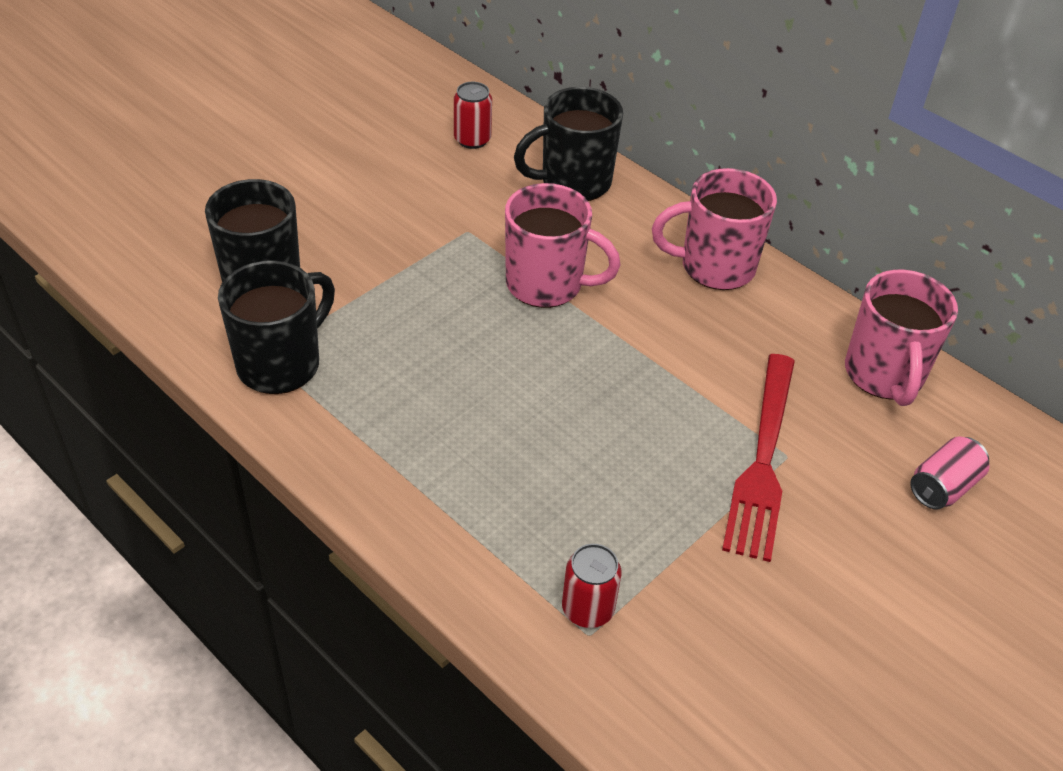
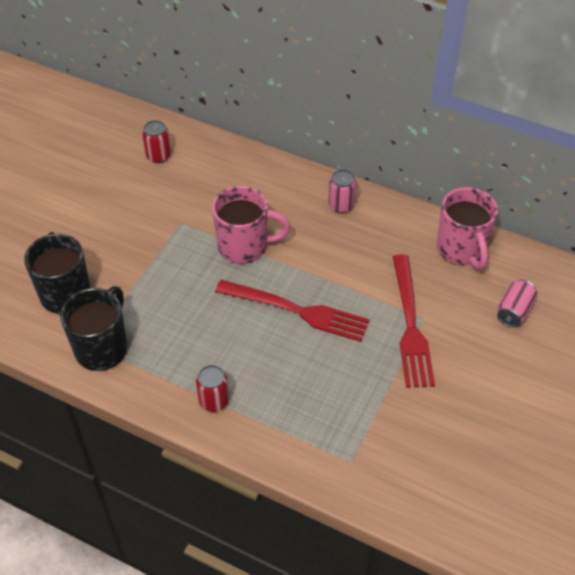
camera: 15 degrees left, 5 degrees up
(573, 182) = (234, 170): black mug -> none
(587, 609) = (344, 446): red can -> red can (214, 401)
(593, 393) = (298, 311): none -> red fork
(715, 267) = (341, 205): pink mug -> pink can

